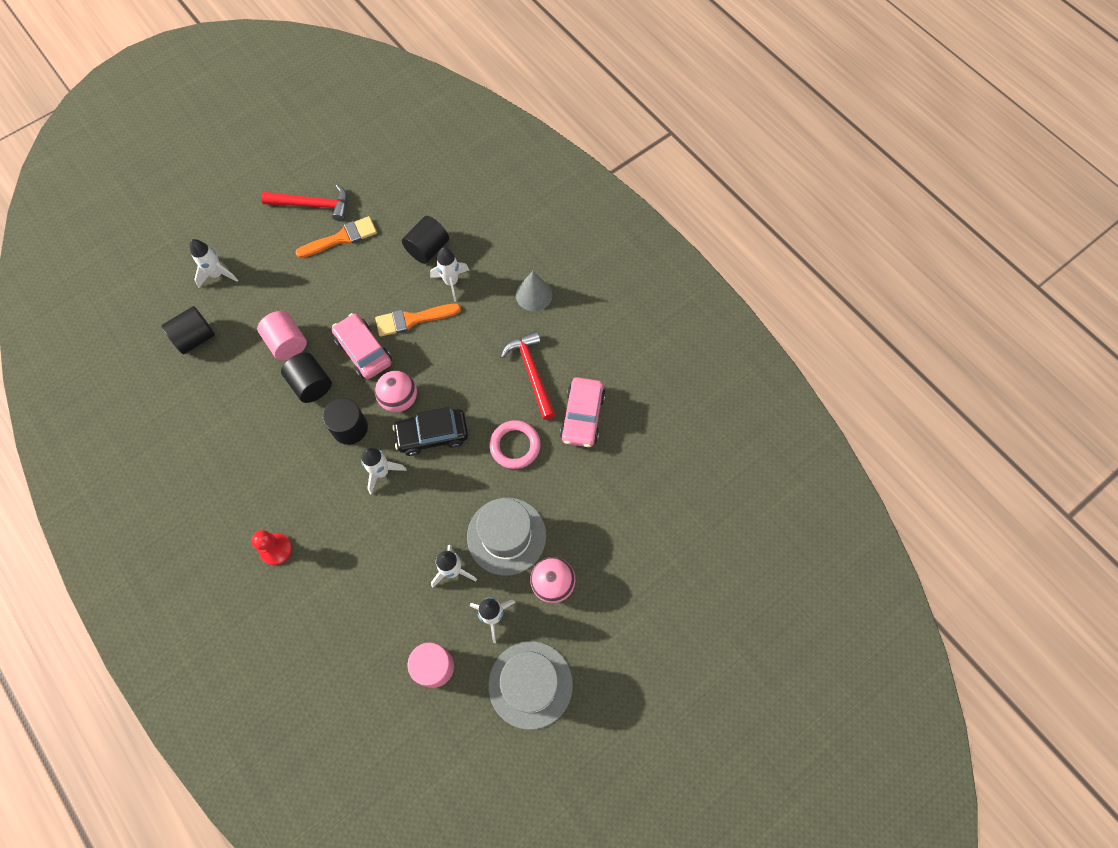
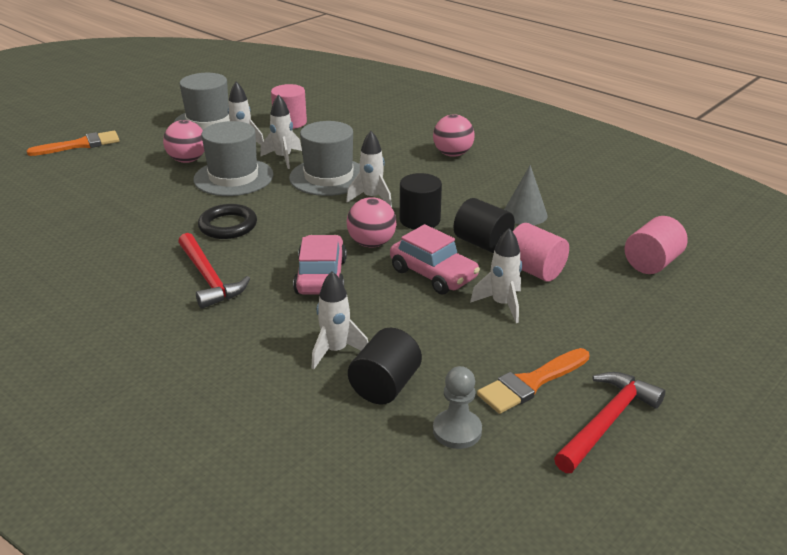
camera: 170 degrees right, 35 degrees down
(195, 338) = (652, 263): black cylinder -> pink cylinder
(217, 274) = (681, 321): white rocket -> white rocket (502, 304)
(276, 549) = (452, 154): red pawn -> pink ball
(313, 205) = (607, 422): red hammer -> red hammer turned 135 degrees clockwise
(397, 211) = (457, 431): none -> grey pawn
(412, 319) = (380, 307): orange brush -> orange brush (80, 145)
(413, 520) = (328, 177): none -> grey hat
(432, 435) = (324, 224): black car -> none
(515, 446) = (228, 226): pink ring -> black ring
(534, 295) = (206, 351): grey cone -> grey cone (525, 214)
(582, 416) = (145, 252): pink car -> pink car (321, 276)

